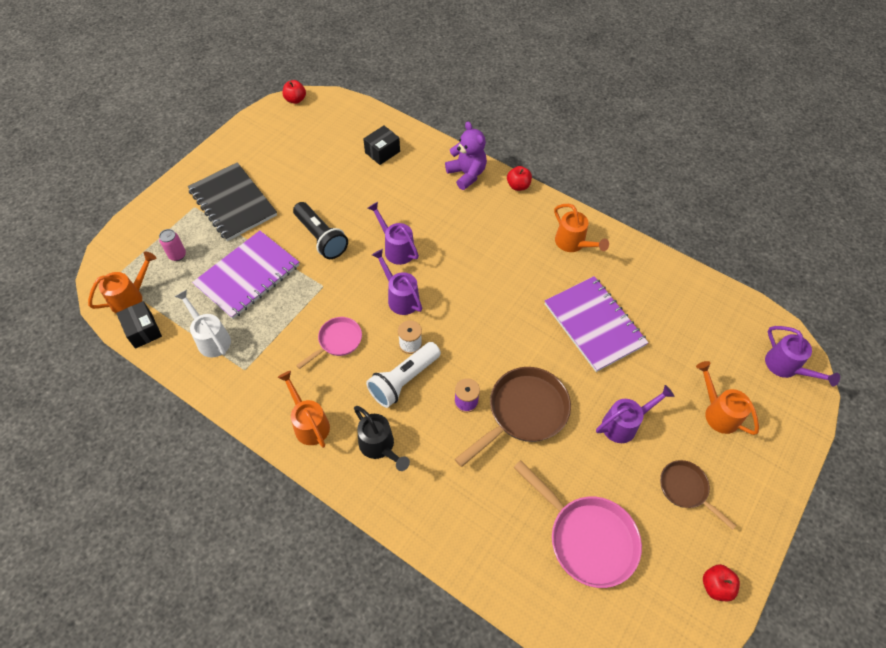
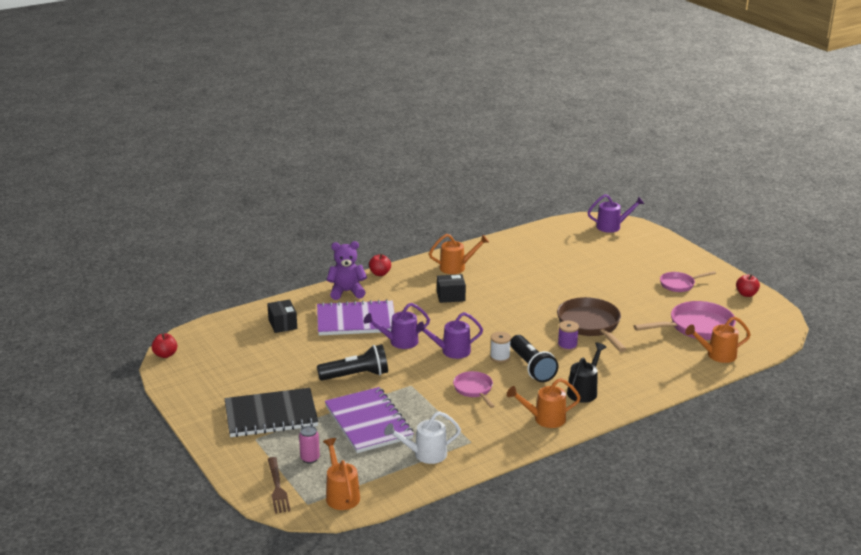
camera: 65 degrees left, 30 degrees down
(129, 250) = (277, 488): none -> brown fork
(143, 330) = (387, 492): black box -> black box (450, 296)
(379, 446) = (584, 391): black watering can -> black watering can turned 45 degrees counterclockwise
(404, 380) = (531, 367): white flashlight -> black flashlight
(594, 324) = (535, 279): purple notebook -> purple notebook (356, 320)
(624, 424) = (621, 291): purple watering can -> none
(685, 489) = (679, 284): brown pan -> pink pan
(718, 412) = (631, 258): orange watering can -> orange watering can (717, 355)

